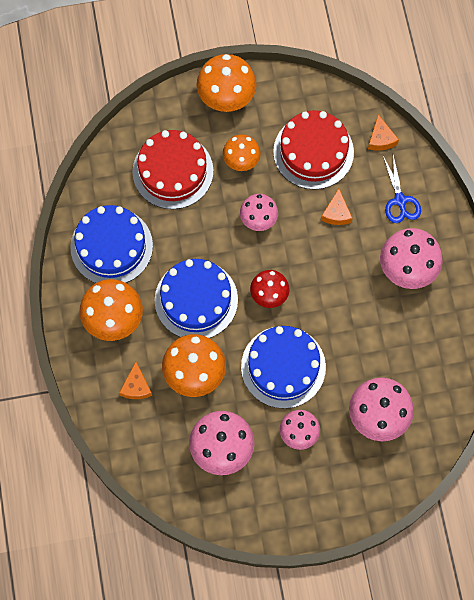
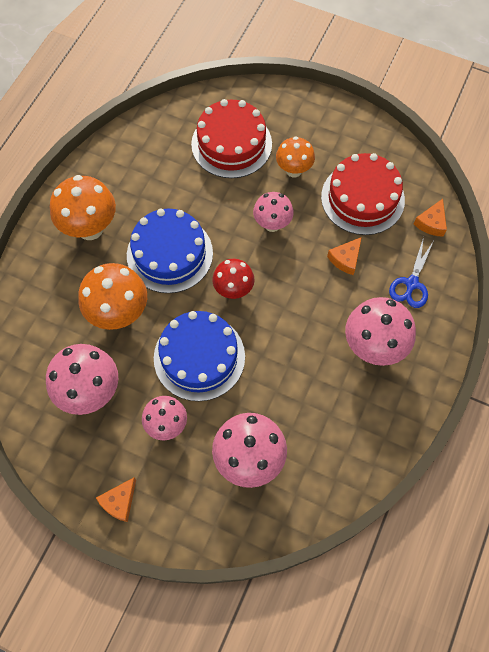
camera: 35 degrees right, 5 degrees down
(111, 246) = (136, 170): blue cake -> none
(136, 386) = (64, 291): orange cheese -> orange cheese (119, 502)
(226, 100) = (318, 117): orange mushroom -> none

